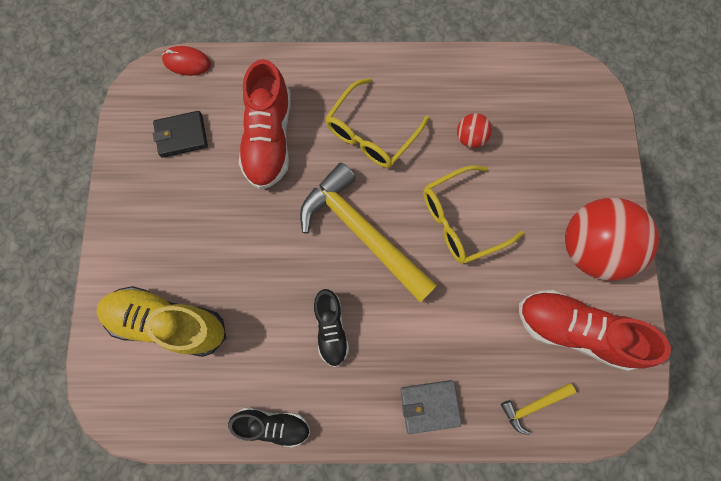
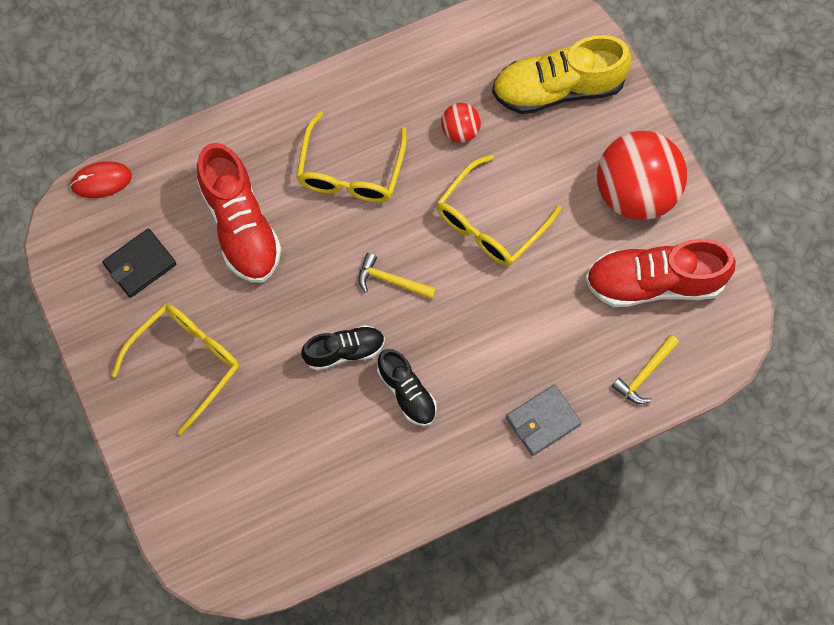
camera: 25 degrees left, 5 degrees down
(168, 322) = (232, 463): yellow shoe -> yellow shoe (558, 88)
(176, 225) = (186, 362): none -> yellow glasses
(273, 425) = (394, 511): black shoe -> black shoe (344, 351)
(361, 232) = (391, 281): yellow hammer -> yellow hammer, size x0.44

